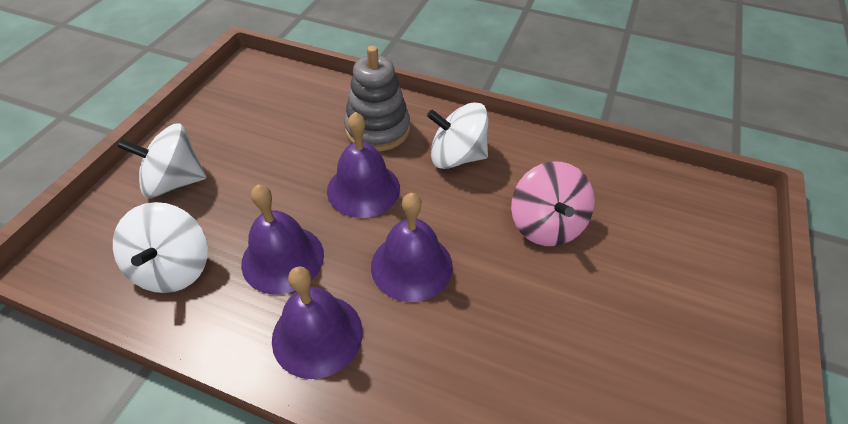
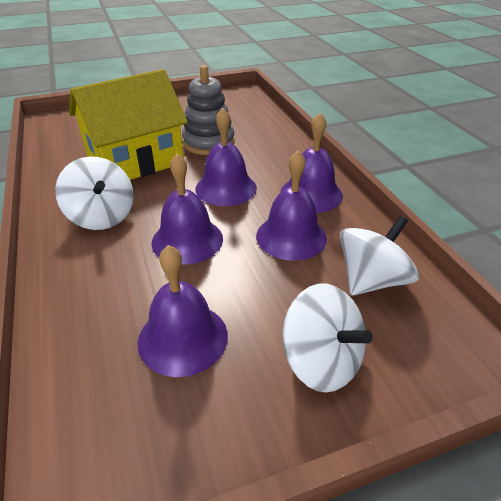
camera: 130 degrees left, 10 degrees down
(276, 136) = (183, 338): none -> purple bell
(377, 129) = (104, 275): grey stacking toy -> grey stacking toy (208, 143)
(546, 224) = (135, 161): pink spinning top -> yellow house

